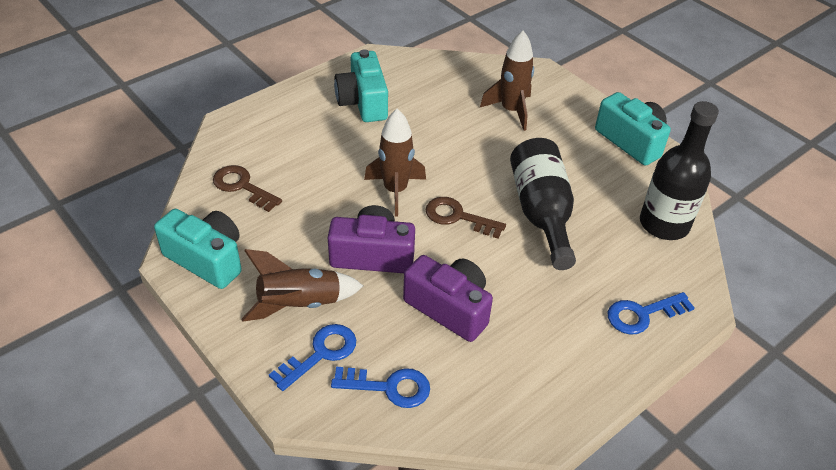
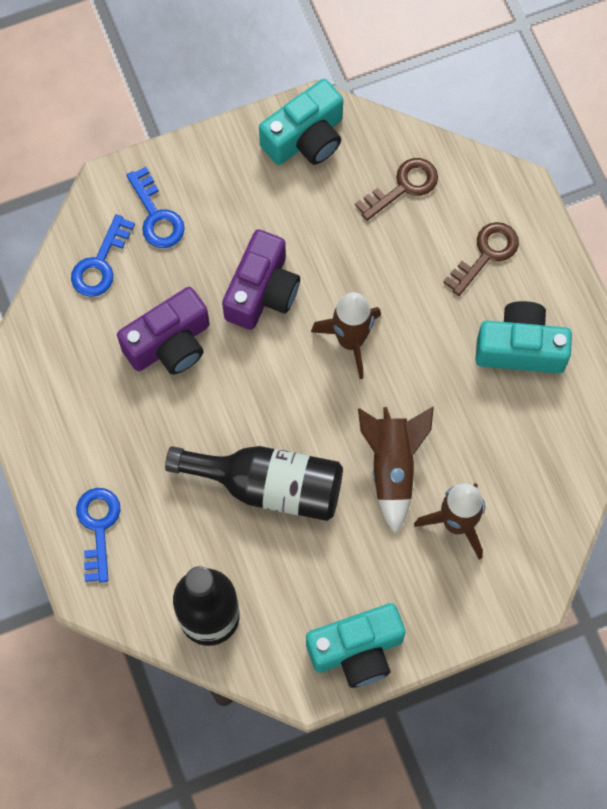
camera: 110 degrees right, 25 degrees up
(299, 304) = (220, 210): brown rocket -> brown rocket (392, 467)
(458, 217) = (290, 393): brown key -> brown key (486, 254)

